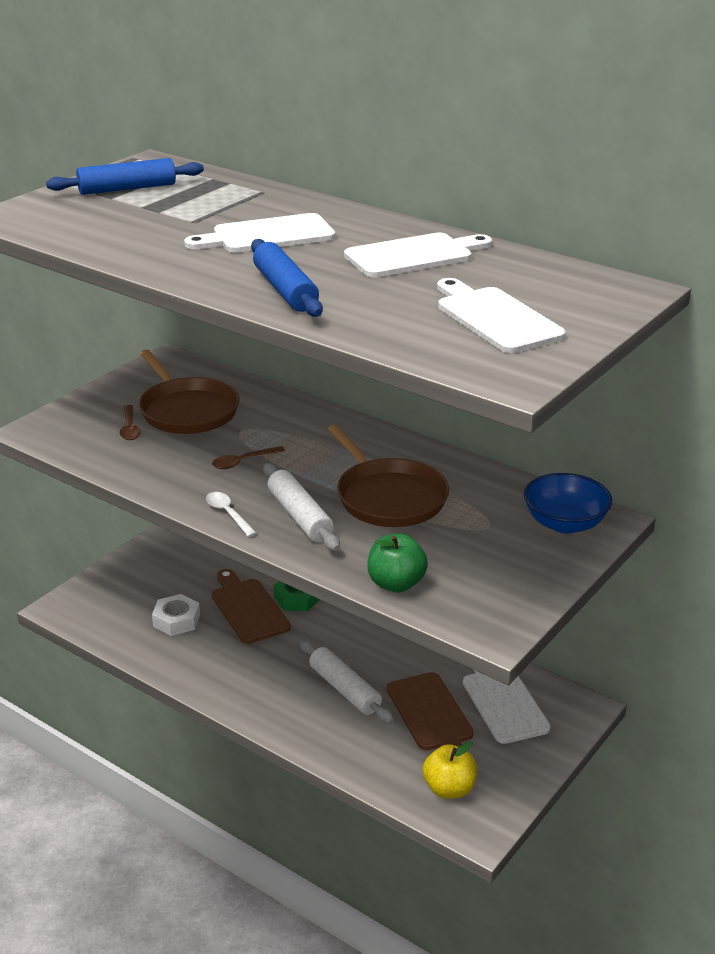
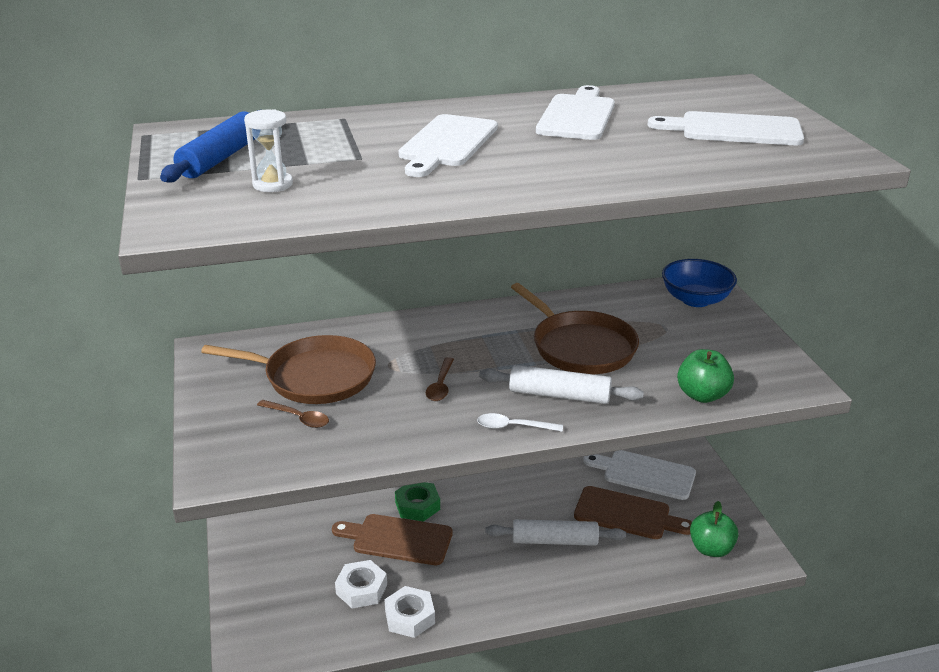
camera: 50 degrees left, 0 degrees up
(106, 216) = (272, 184): none -> white hourglass
(174, 658) = (409, 617): none -> white nut
(285, 290) = (578, 171): blue rolling pin -> none
(388, 497) = (580, 347): brown pan -> brown pan turned 45 degrees clockwise
(449, 789) = (711, 549): yellow apple -> green apple

